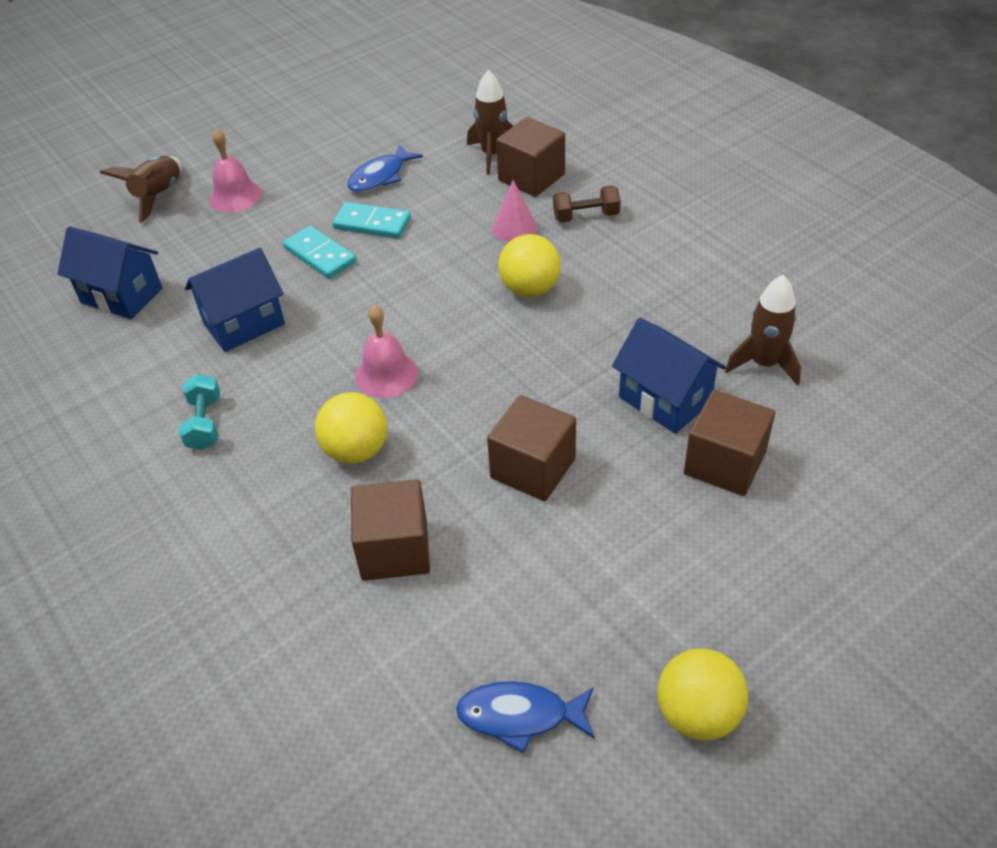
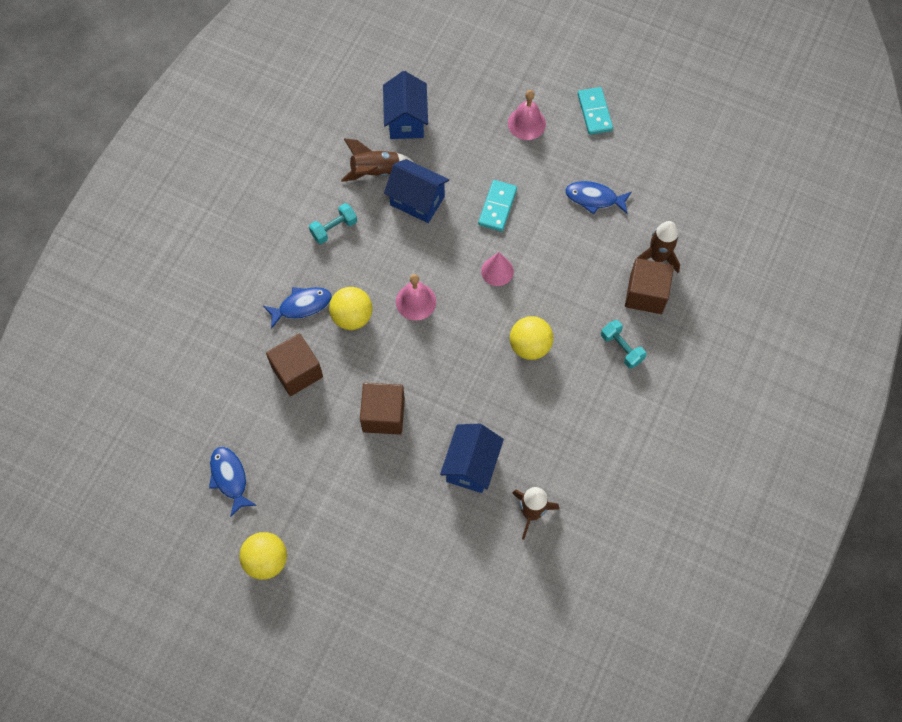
camera: 60 degrees right, 20 degrees up
(158, 196) = (503, 79): brown rocket -> brown rocket (375, 171)
(292, 505) = (302, 306): none -> blue fish
(372, 223) = (543, 220): turquoise domino -> turquoise domino (594, 112)
(514, 228) = (585, 309): pink cone -> pink cone (497, 271)
(586, 216) = (621, 348): brown dumbbell -> turquoise dumbbell
(724, 463) = (436, 517): brown cube -> none

